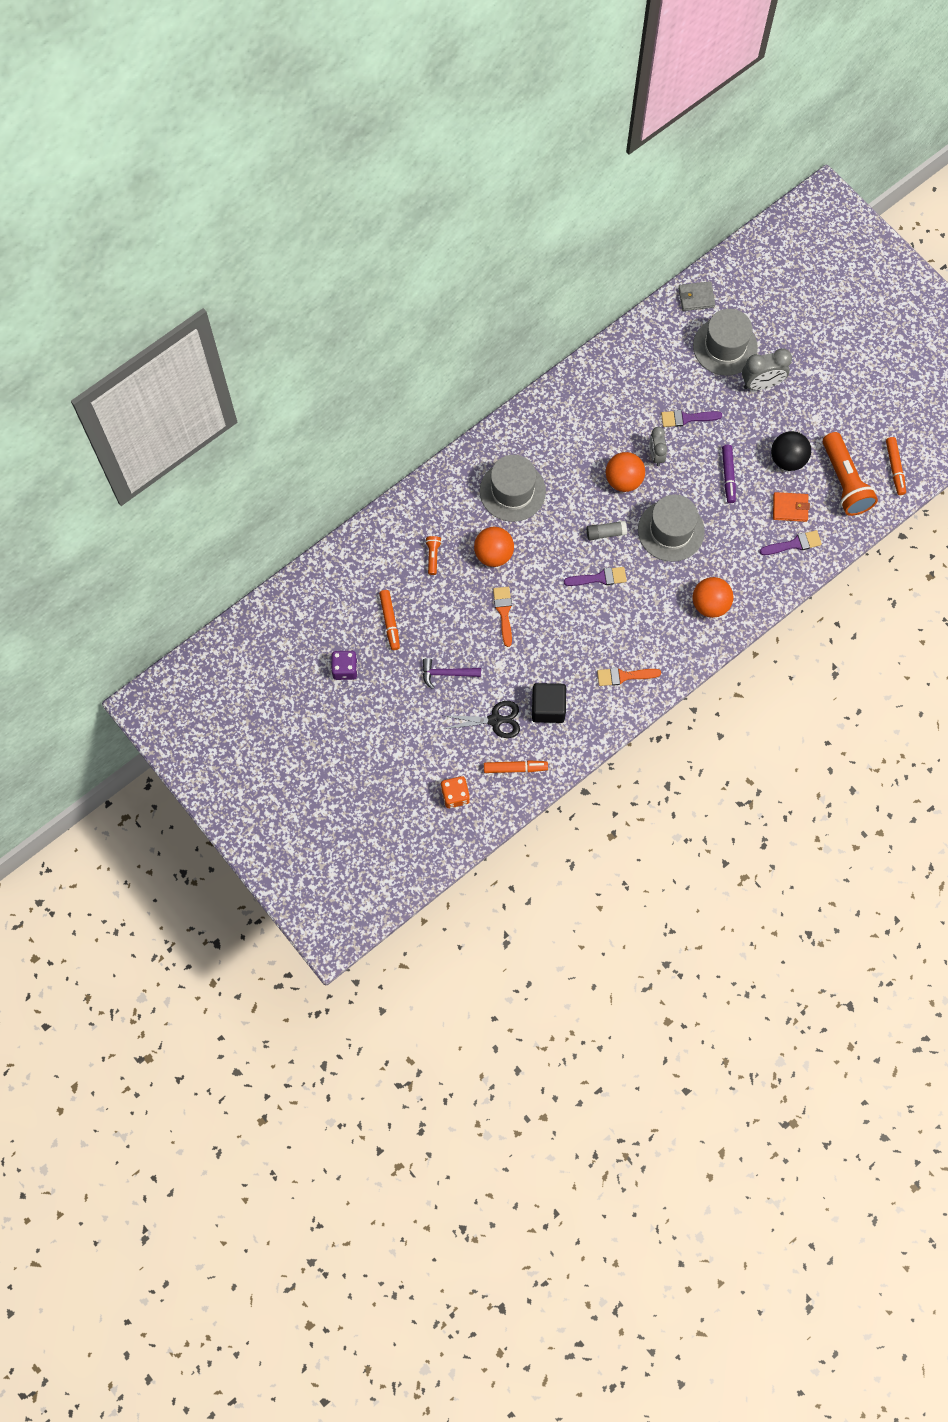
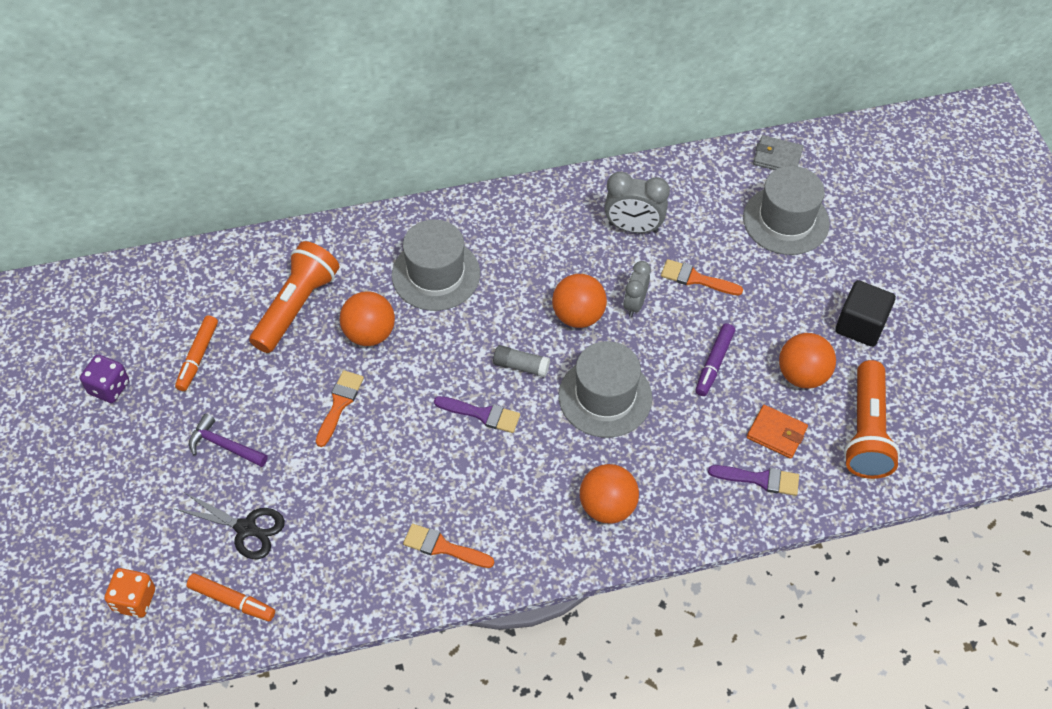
camera: 25 degrees right, 15 degrees down
(433, 556) = (296, 306): orange flashlight -> orange flashlight, size x2.28
(548, 708) = (322, 543): black cube -> black cube (860, 325)
(687, 418) = (696, 279): purple brush -> orange brush
(761, 384) = (811, 277): grey clock -> grey clock (633, 227)
(787, 459) = (802, 375): black ball -> orange ball
(895, 468) = (944, 442): orange marker -> none

